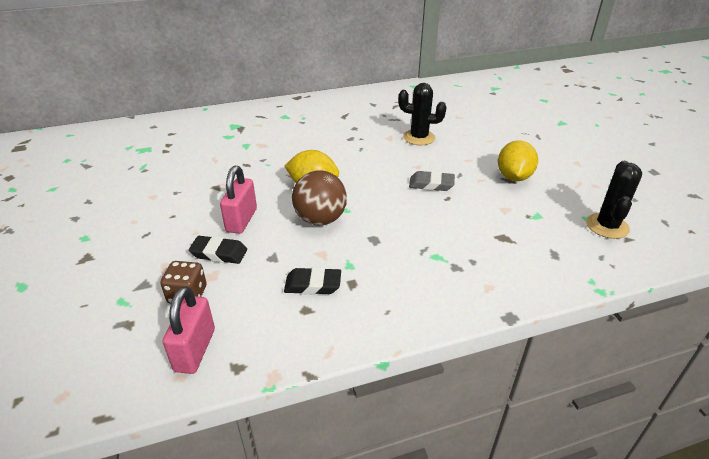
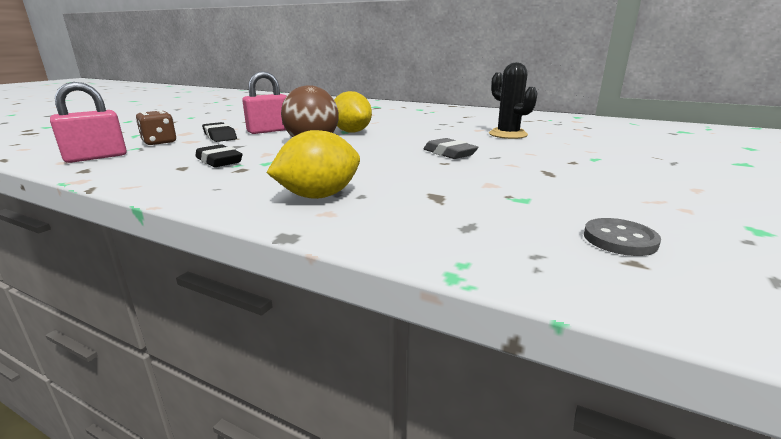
camera: 45 degrees right, 15 degrees down
(513, 177) = (560, 172): yellow lemon -> yellow lemon (319, 196)
(607, 226) = (619, 239): black cactus -> grey button

